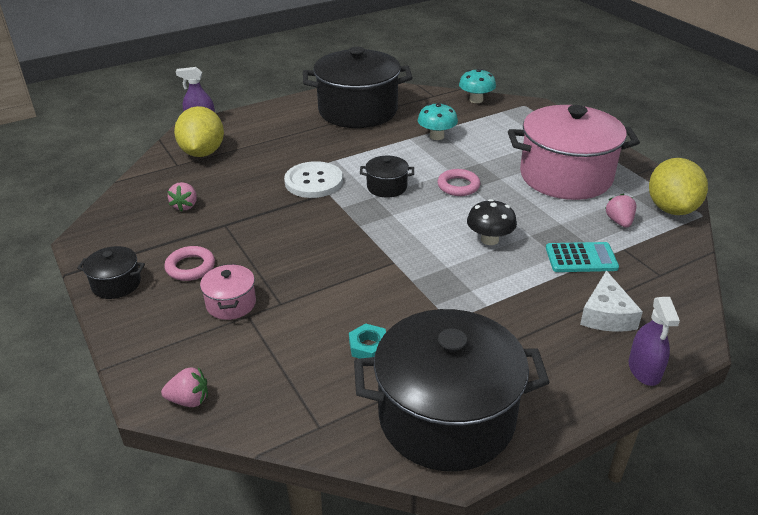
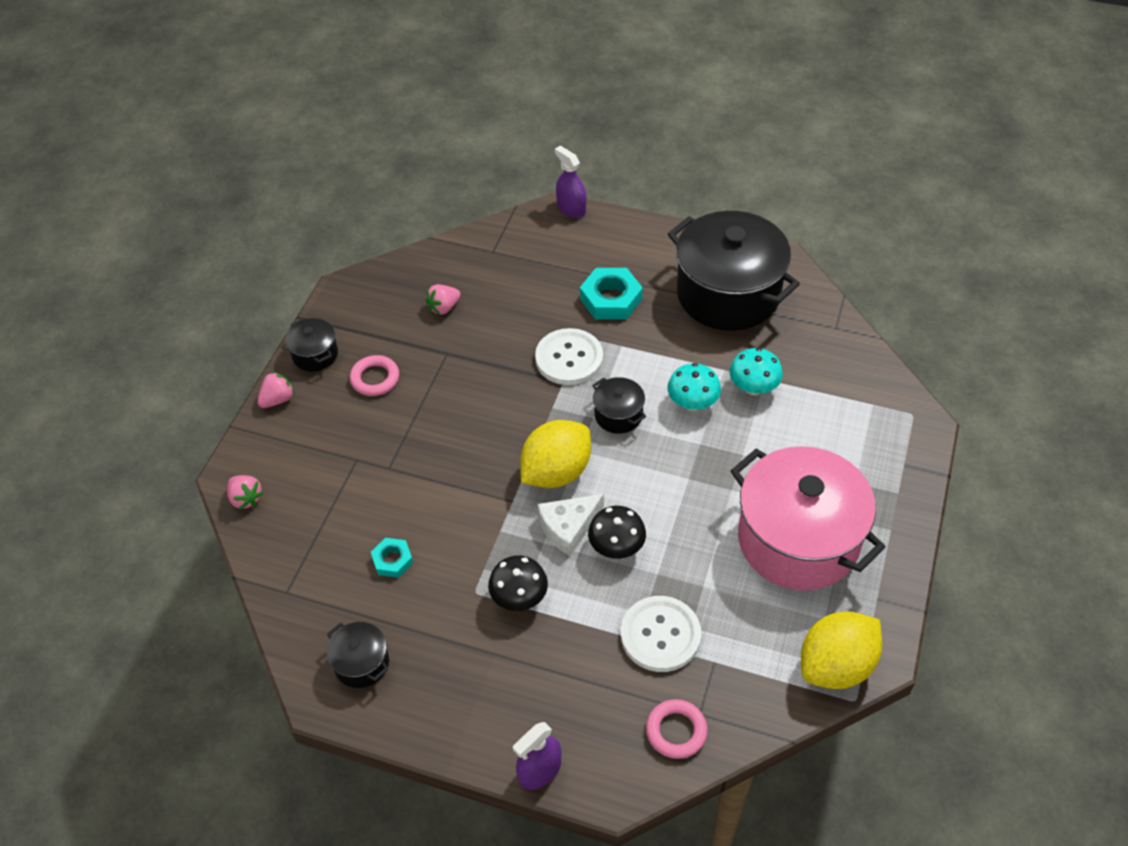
camera: 50 degrees right, 15 degrees up
(202, 152) = (528, 250): yellow lemon -> yellow lemon (556, 472)
(231, 304) = (359, 438): pink pot -> none
(294, 145) = (611, 299): none -> turquoise nut
(446, 417) = (361, 663): black pot -> black pot, size x0.43
(458, 186) = (680, 466): pink ring -> pink ring (676, 731)
(476, 100) = (871, 367): turquoise mushroom -> turquoise mushroom (692, 403)
(480, 301) = (519, 597): none -> black mushroom
(581, 258) = (660, 635): turquoise calculator -> white button
(606, 315) = (591, 702): white cheese -> white cheese (568, 527)
(619, 222) = (759, 632): pink strawberry -> pink strawberry (278, 399)

